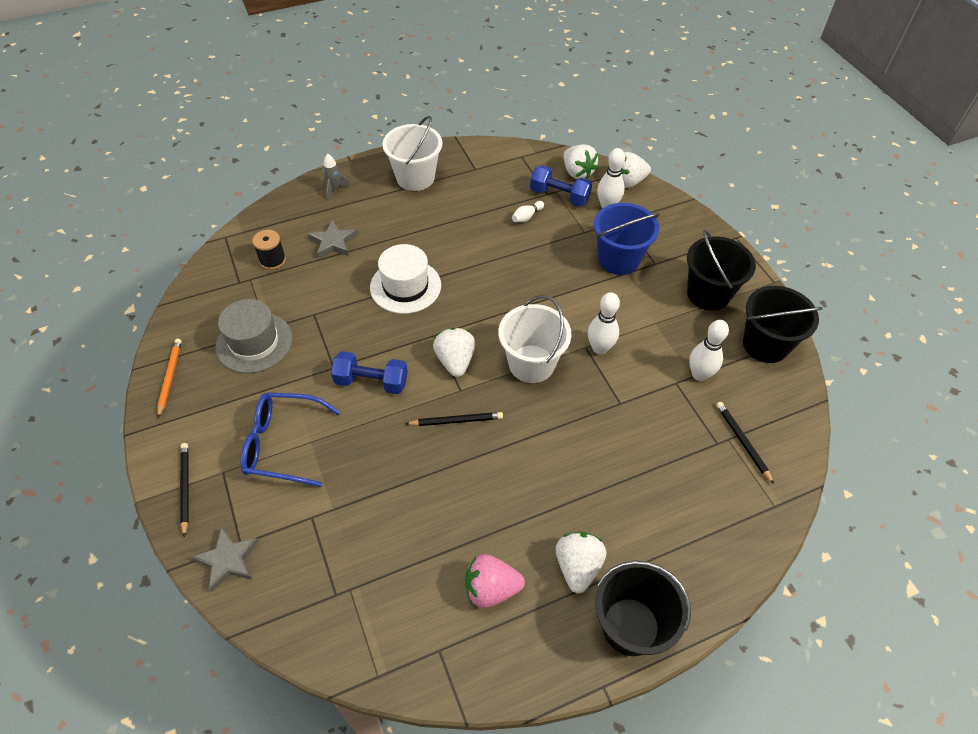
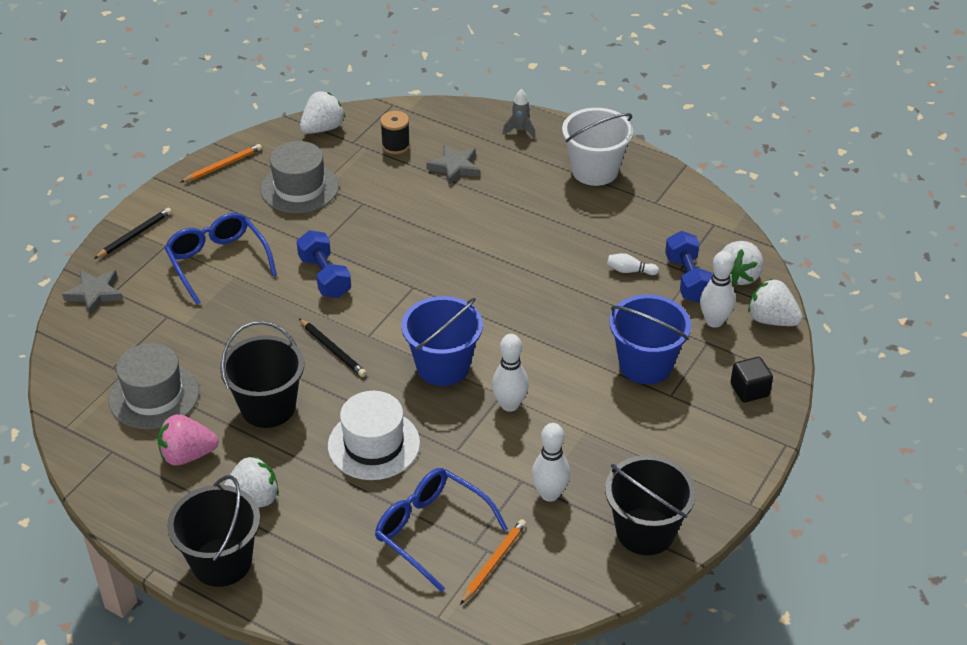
camera: 55 degrees right, 10 degrees down
(400, 578) = (154, 396): none -> grey hat
(405, 286) = (451, 239): white hat -> white hat (374, 444)
(455, 361) = (397, 315): white strawberry -> white strawberry (323, 128)
(491, 589) = (187, 455): pink strawberry -> pink strawberry turned 60 degrees counterclockwise
(531, 364) = (443, 366): white bucket -> blue bucket
(679, 226) = (749, 390): none -> black cube
(689, 462) = (431, 530): none -> blue glasses
(708, 294) = (671, 455): black bucket -> black bucket (268, 407)
(743, 442) = (494, 562): black pencil -> orange pencil

